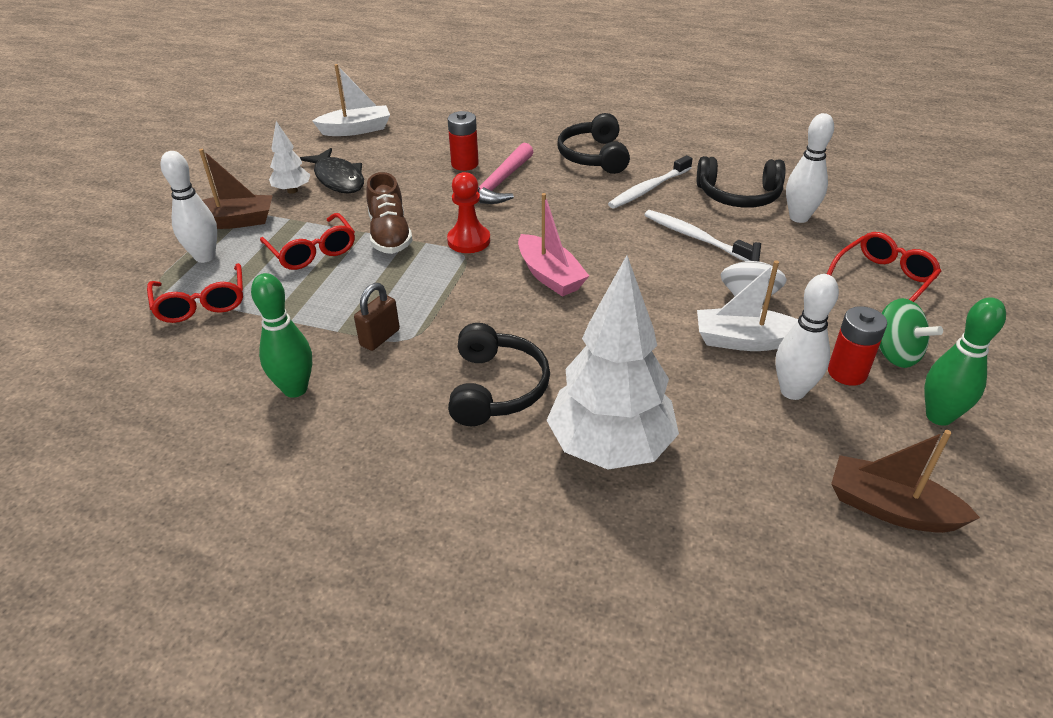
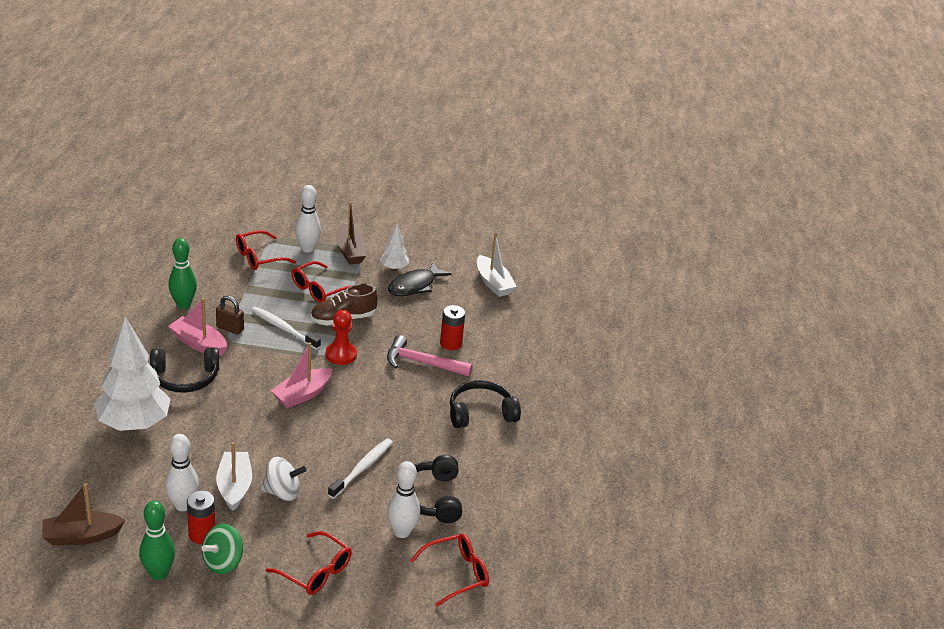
camera: 75 degrees right, 5 degrees down
(410, 372) = (198, 343): none -> pink boat
(648, 189) = (432, 444): white toothbrush -> white toothbrush (284, 328)
(852, 189) = (457, 573): none -> red glasses
(890, 508) = (81, 536): brown boat -> brown boat turned 120 degrees counterclockwise

